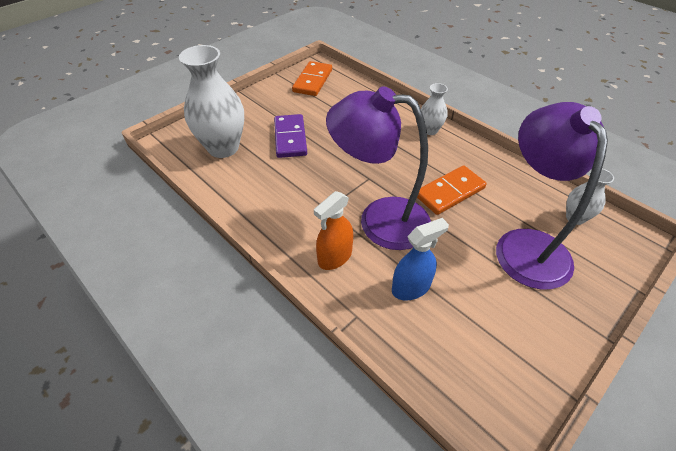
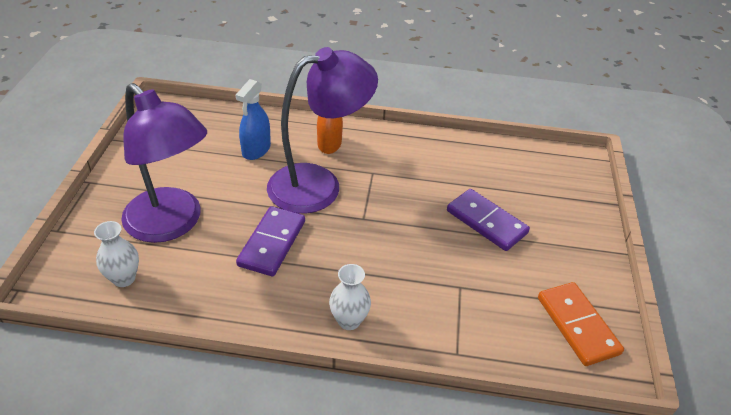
camera: 140 degrees right, 5 degrees down
(223, 148) = (528, 179): white vase -> none
(449, 192) = (272, 243): orange domino -> purple domino

